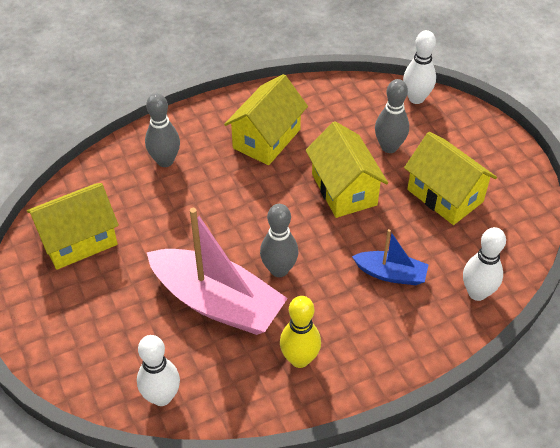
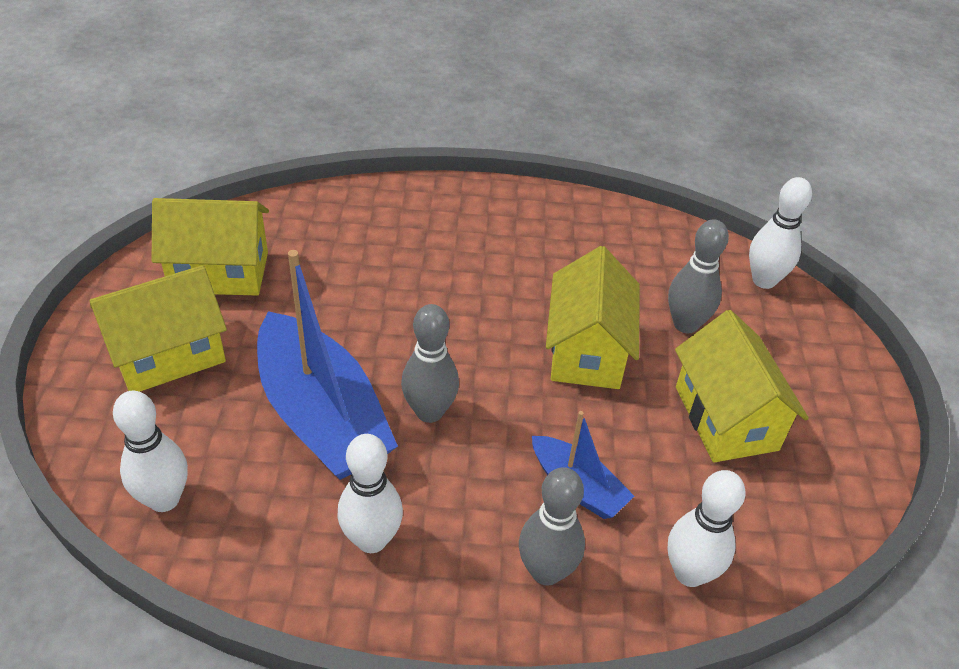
camera: 25 degrees right, 5 degrees down
(165, 161) = (386, 227): grey bowling pin -> grey bowling pin (546, 571)
(217, 302) = (322, 416): pink boat -> blue boat
(266, 139) = (528, 251): yellow house -> yellow house (168, 355)
(299, 359) = (371, 540): yellow bowling pin -> white bowling pin

